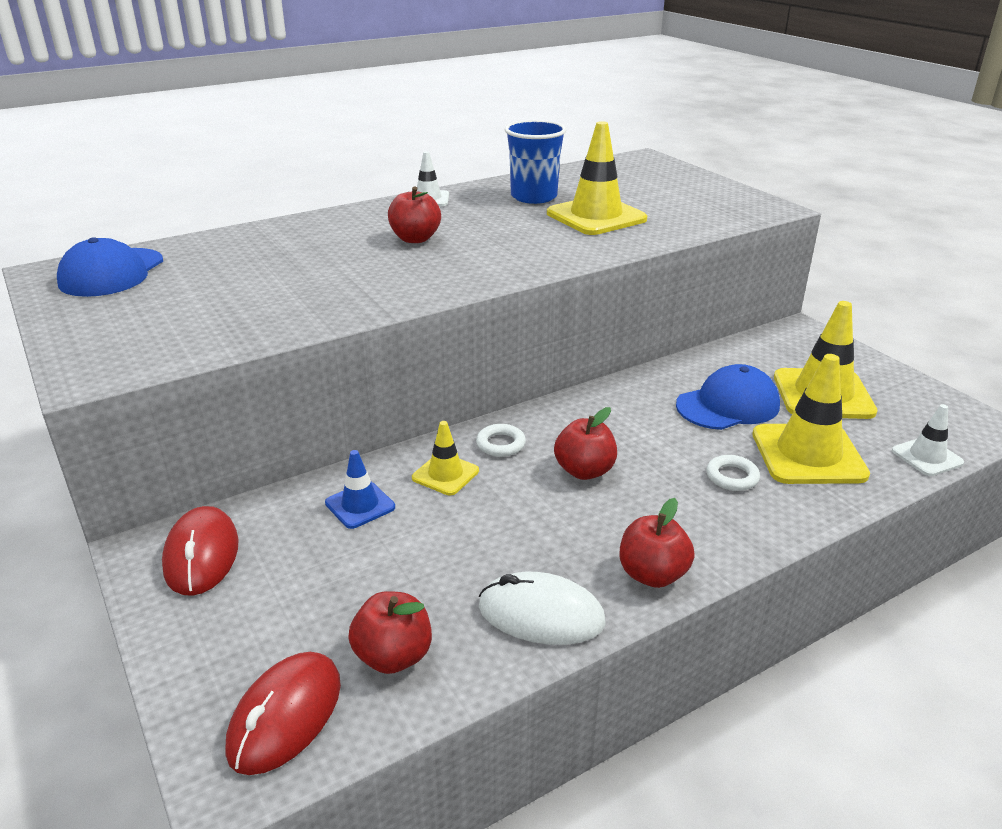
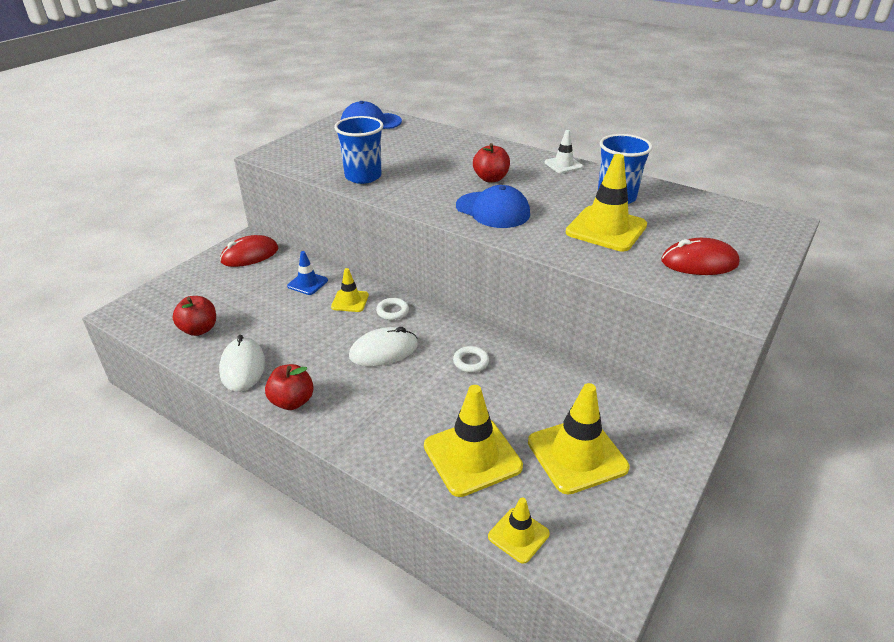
camera: 65 degrees right, 5 degrees up
(285, 716) = (156, 313): red mouse -> red mouse (699, 262)
(300, 311) = (363, 176): none -> blue cup
(584, 471) = (384, 351): red apple -> white mouse
(728, 405) = (514, 401): blue cap -> blue cap (493, 210)
(732, 477) = (416, 419): white ring -> white ring (471, 362)
(927, 457) = (518, 535): white traffic cone -> yellow traffic cone

